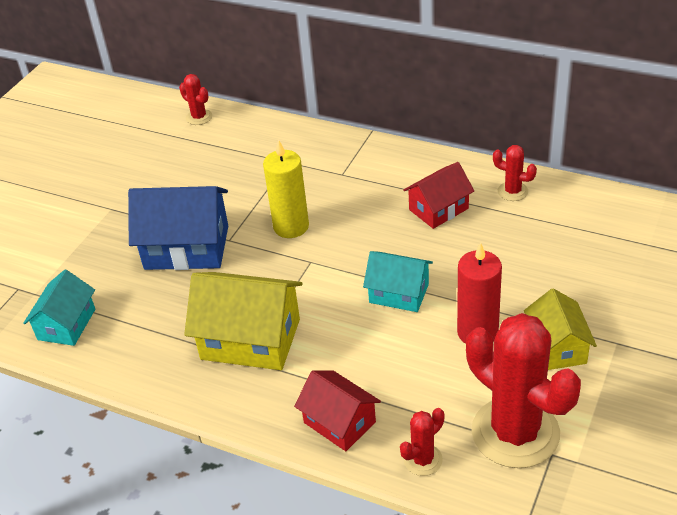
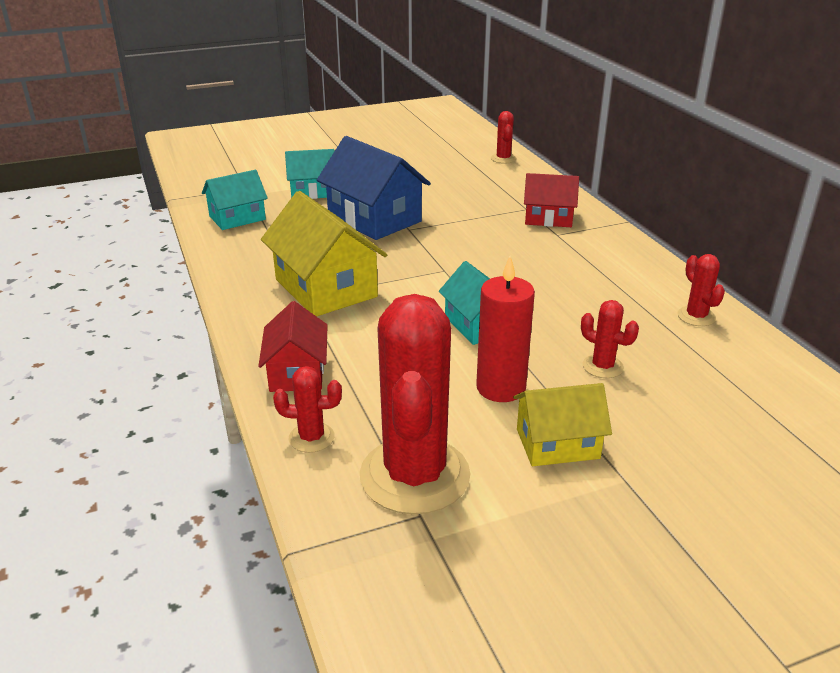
camera: 40 degrees right, 10 degrees down
(89, 252) = (313, 191): none -> turquoise house
(291, 226) = (465, 244): yellow candle -> none
(438, 209) = (604, 293): red house -> red house (548, 218)
(511, 271) = (602, 366): none -> red cactus
(557, 347) = (557, 443): yellow house -> yellow house turned 45 degrees clockwise

